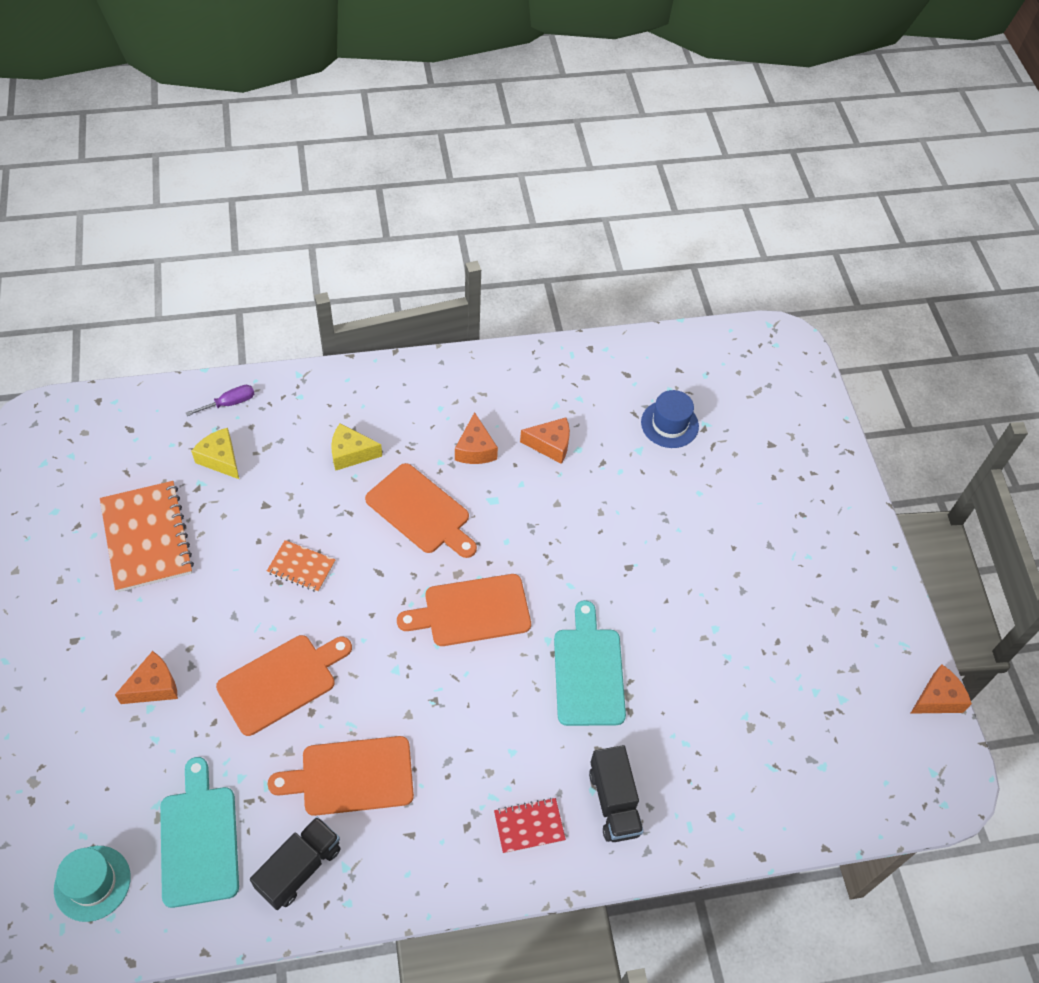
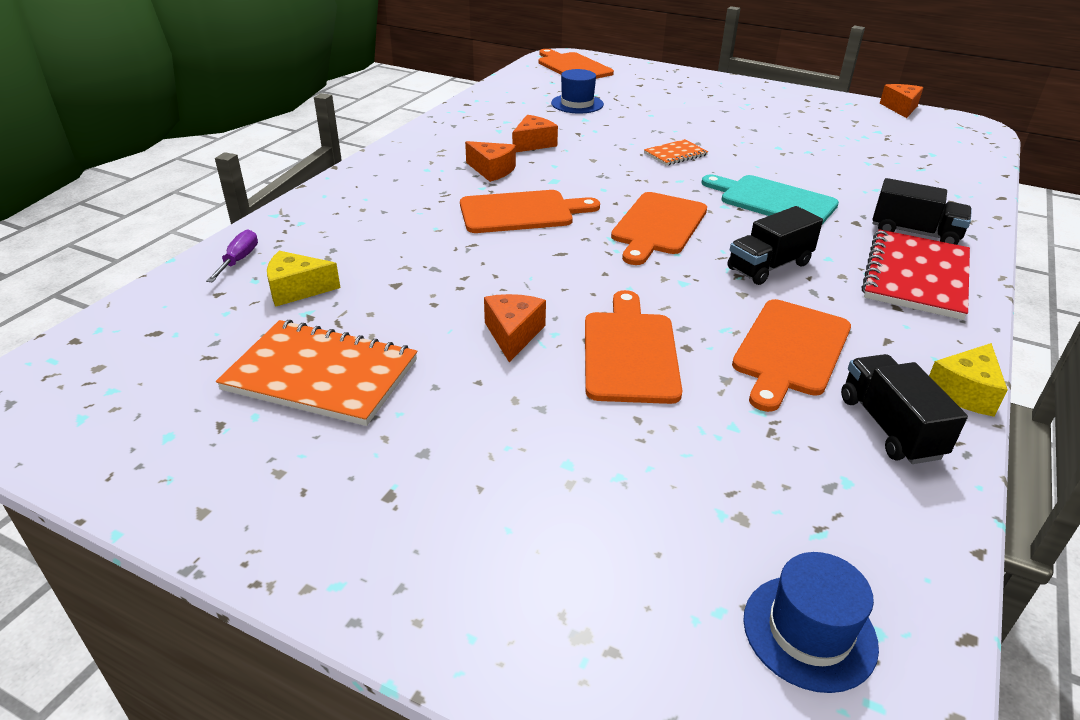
camera: 50 degrees left, 20 degrees down
(92, 883) = (809, 632): turquoise hat -> blue hat
(154, 686) = (539, 448): orange cheese -> orange cheese (513, 334)
(199, 840) = (801, 493): turquoise cutting board -> none
(301, 567) = (500, 290): orange notebook -> orange notebook (675, 154)
(351, 453) = (408, 221): yellow cheese -> yellow cheese (964, 392)
(465, 715) = (769, 266): none -> black truck
(529, 826) = (916, 277): red notebook -> red notebook, size x1.93
(763, 366) = (572, 67): none -> orange cutting board

